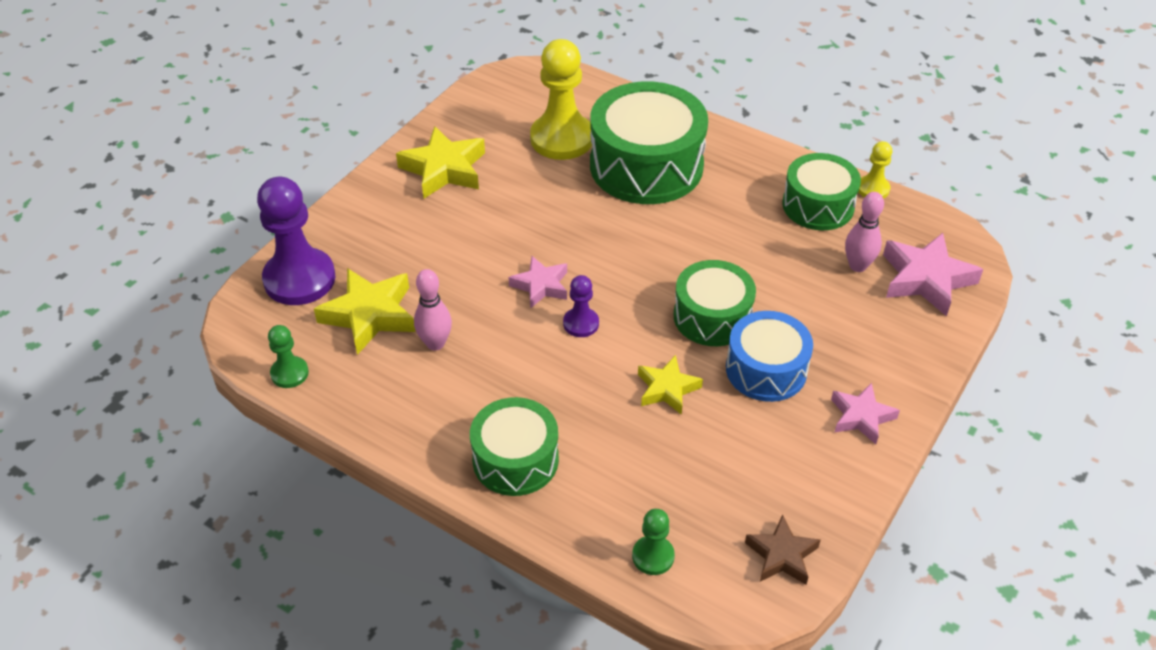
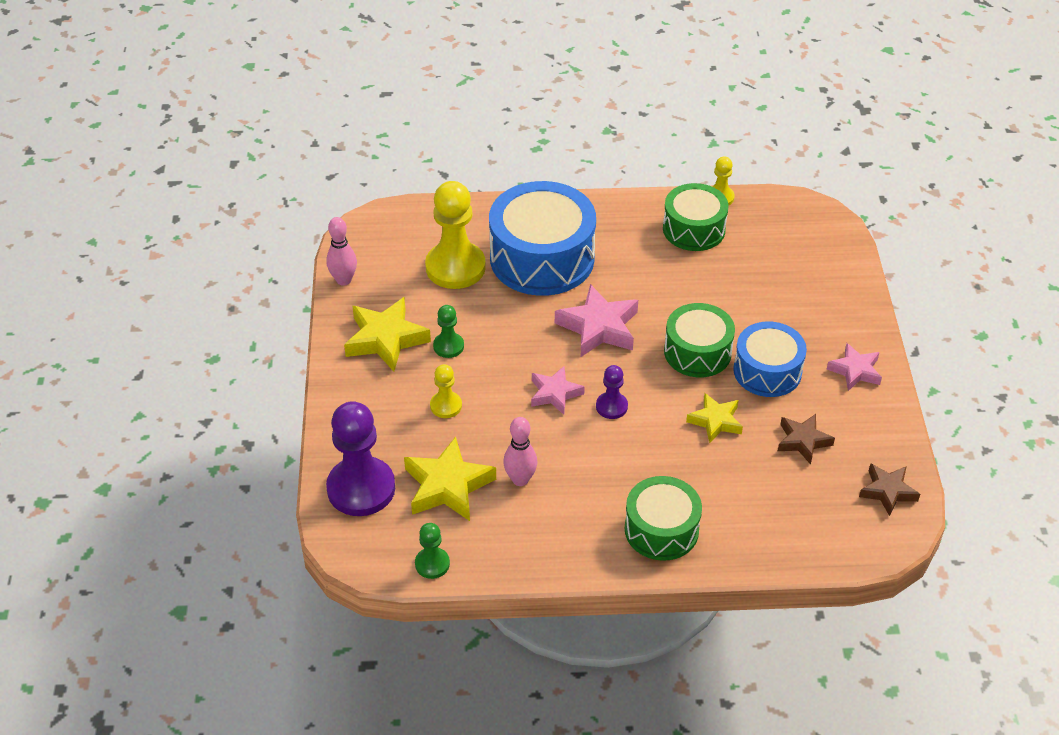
camera: 35 degrees left, 0 degrees up
(437, 248) = (446, 406): none -> yellow pawn
(646, 165) = (542, 258): green drum -> blue drum
(653, 556) = (811, 540): green pawn -> green pawn (448, 346)
(738, 455) = (803, 441): none -> brown star
(857, 266) = (760, 262): pink bowling pin -> pink bowling pin (344, 280)
(926, 279) = (812, 249): pink star -> pink star (598, 327)

